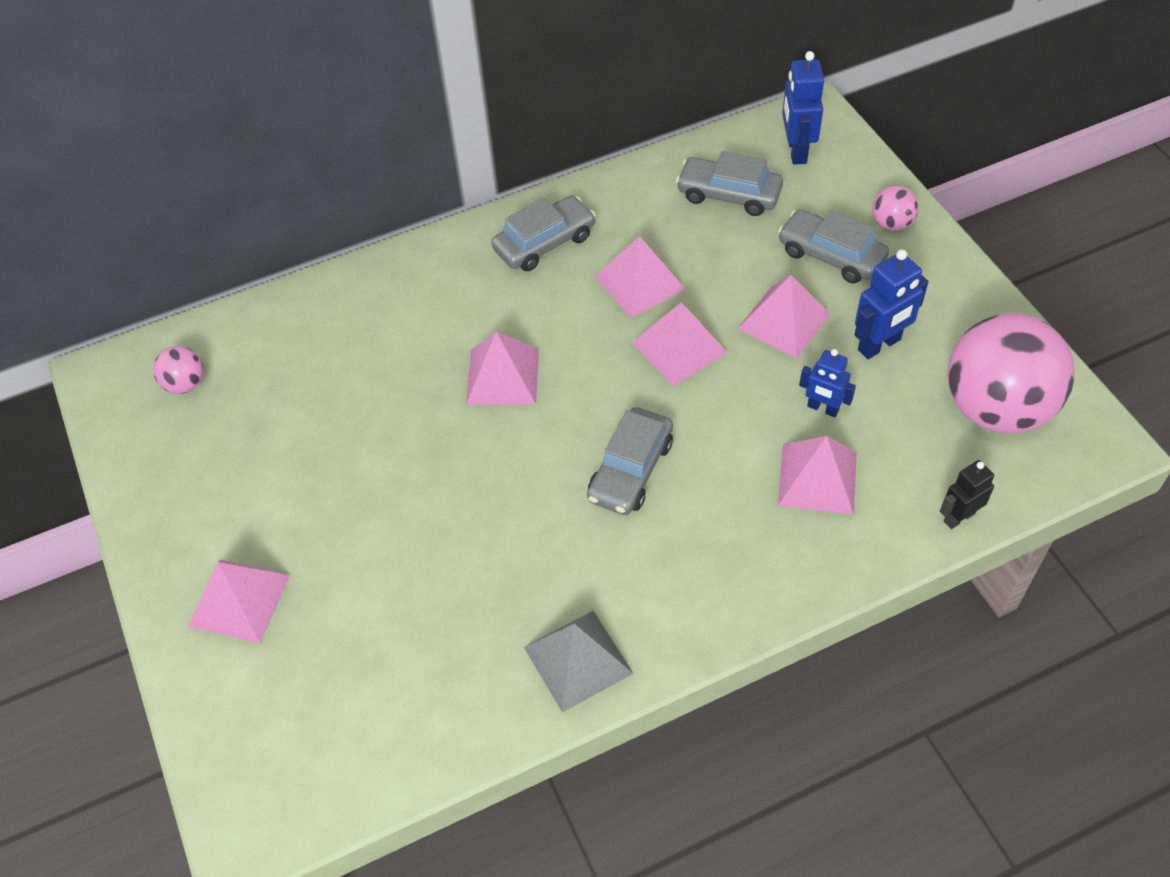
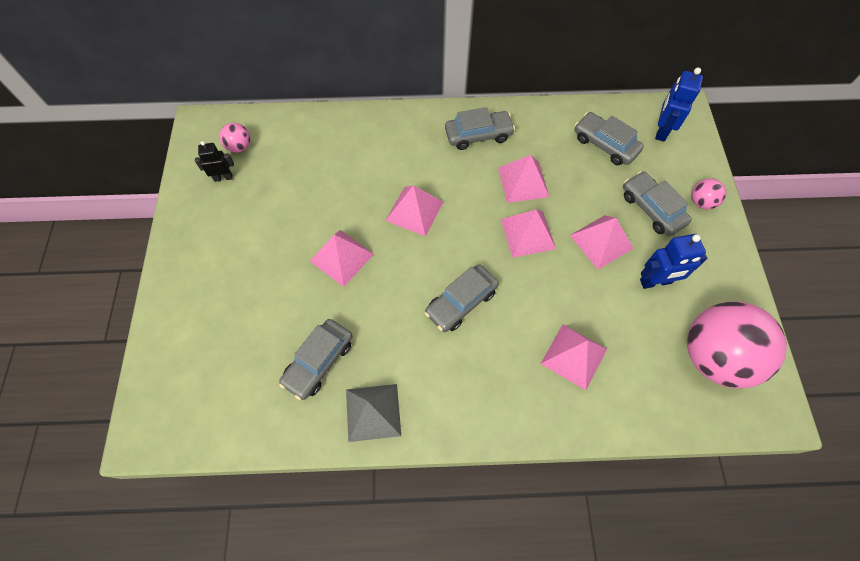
camera: 20 degrees right, 10 degrees up
(239, 600) = (206, 290): pink pyramid -> pink pyramid (342, 257)
(465, 627) = (319, 362): none -> grey car
(822, 408) = (599, 310): blue robot -> none
(958, 517) = (654, 422): black robot -> black robot (223, 177)

